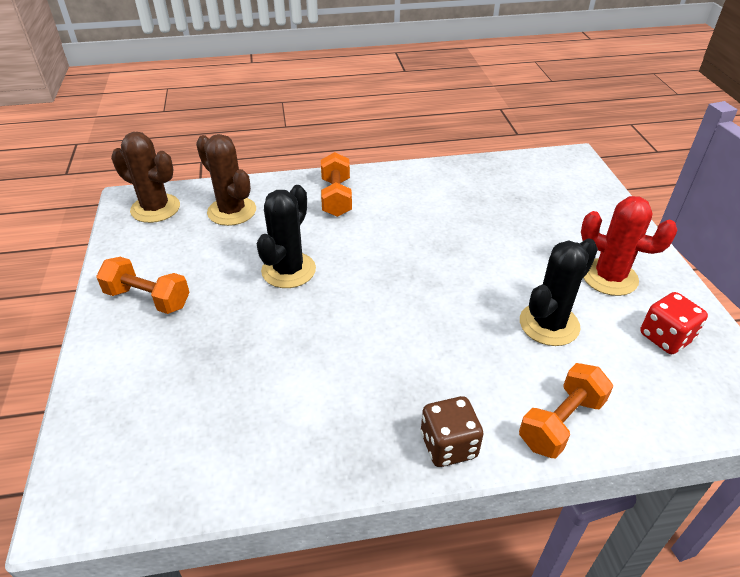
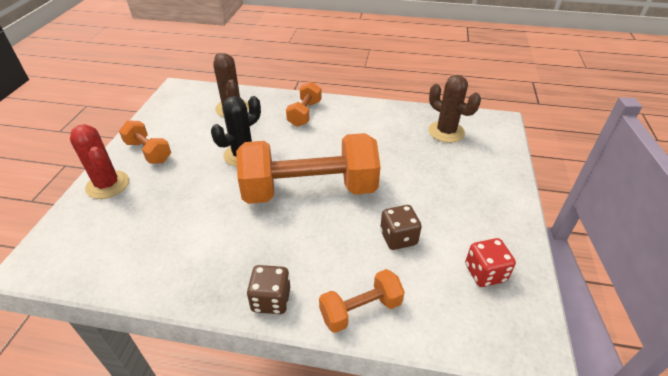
camera: 20 degrees right, 0 degrees up
(155, 208) = (188, 97): brown cactus -> brown cactus (446, 132)
(407, 294) = (309, 190): none -> orange dumbbell
(549, 324) = (398, 238): black cactus -> brown dice
(609, 277) = (469, 216): red cactus -> red cactus (107, 185)

